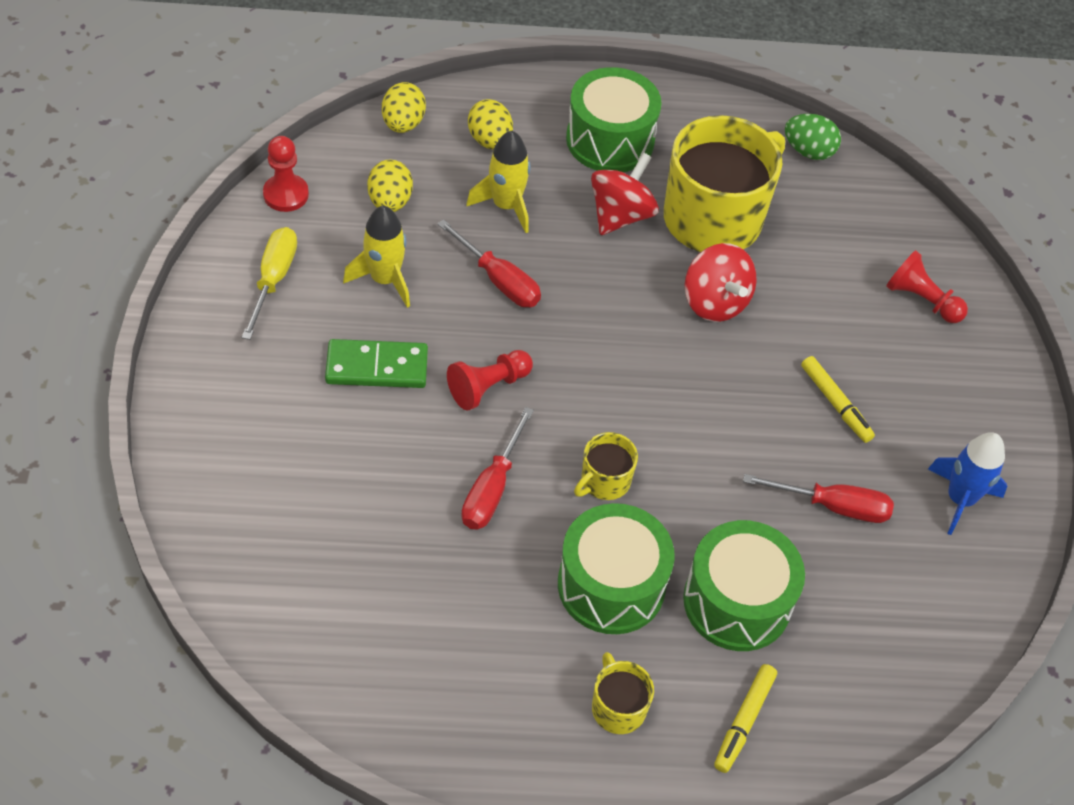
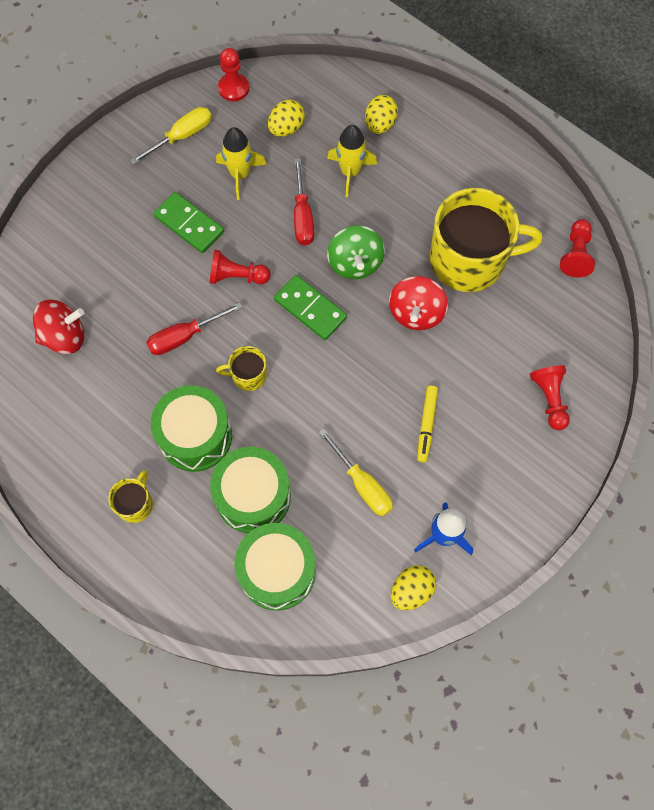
camera: 45 degrees right, 15 degrees up
(403, 124) = (339, 83): yellow egg -> yellow egg (411, 591)
(602, 369) = (310, 309): none -> green domino
(603, 293) = (355, 263): none -> green spinning top
(610, 140) = (453, 168): green drum -> green drum (277, 571)
(620, 215) = (412, 221): red spinning top -> red spinning top (64, 337)
(744, 721) = (192, 563): yellow marker -> none
(808, 151) = (575, 254): green egg -> red pawn
(833, 506) = (362, 484): red screwdriver -> yellow screwdriver

